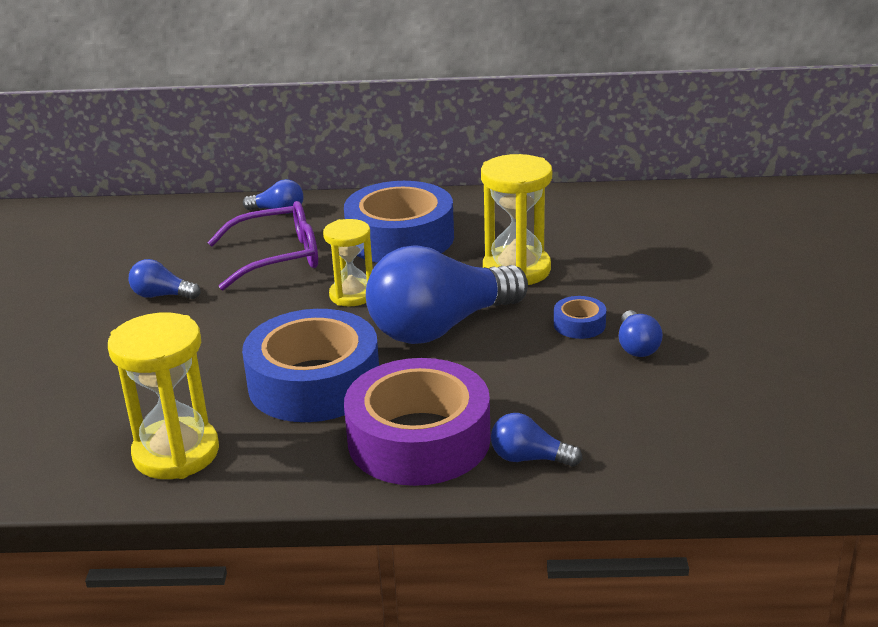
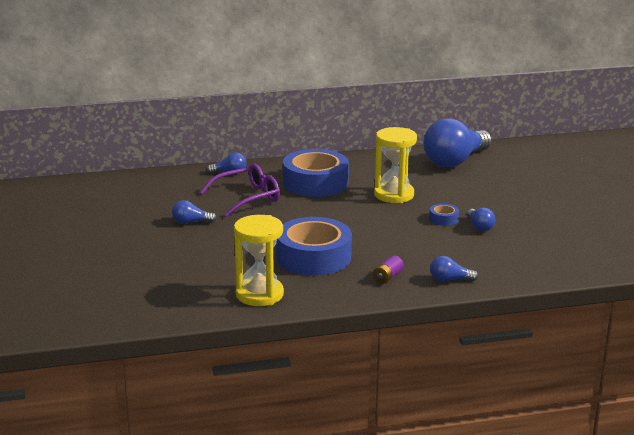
camera: 15 degrees left, 5 degrees down
(352, 295) = (306, 214): yellow hourglass -> none
(419, 439) = (387, 277): purple tape -> purple battery
(441, 327) = (367, 226): blue light bulb -> blue light bulb (455, 161)

